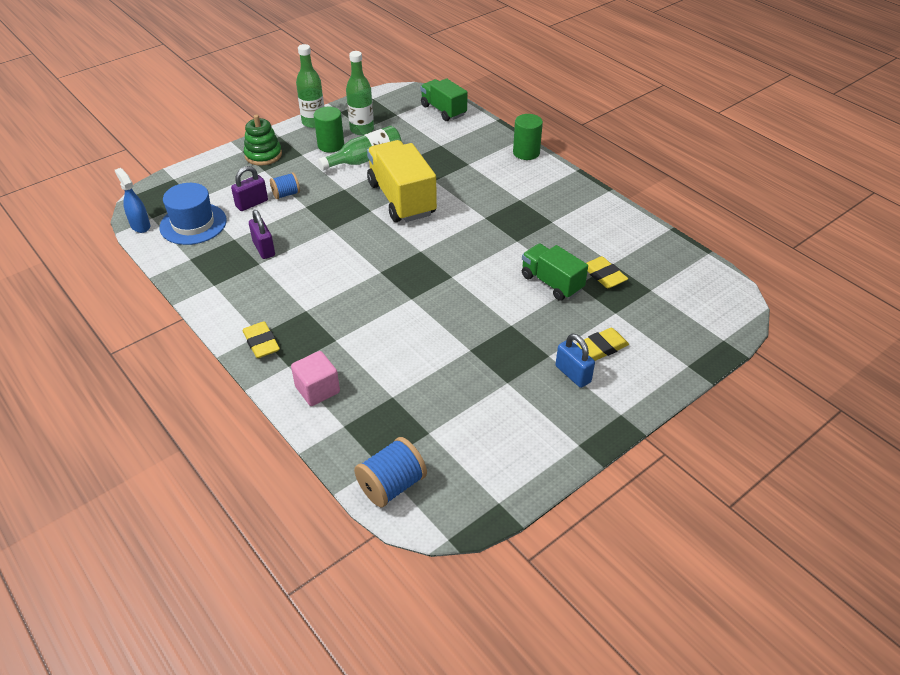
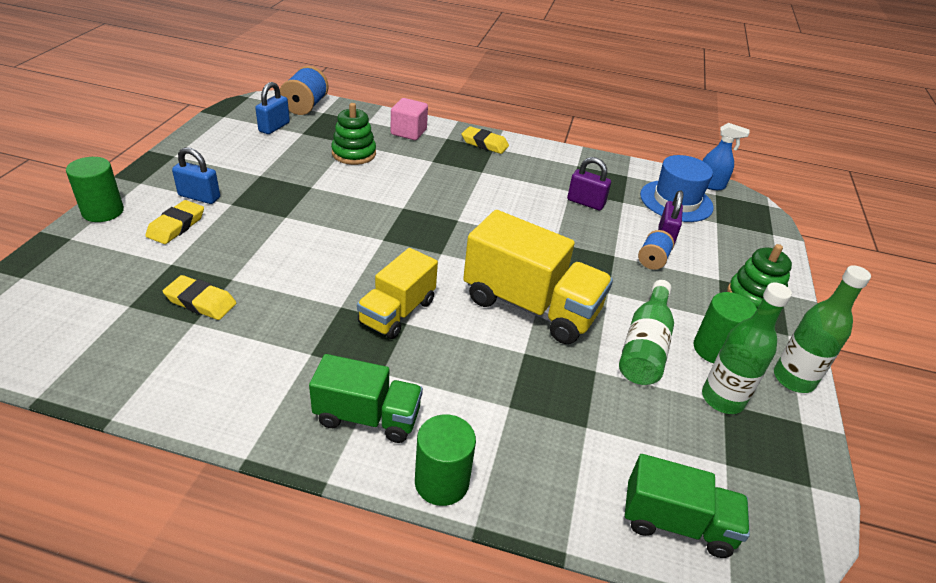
camera: 140 degrees right, 5 degrees down
(400, 378) = (354, 153): none -> green stacking toy
(452, 455) = (274, 127): none -> blue padlock
(485, 225) = (397, 312): none -> yellow truck
(551, 283) = (265, 270): green truck -> green truck (367, 417)
(659, 387) = (103, 211): none -> green cylinder

